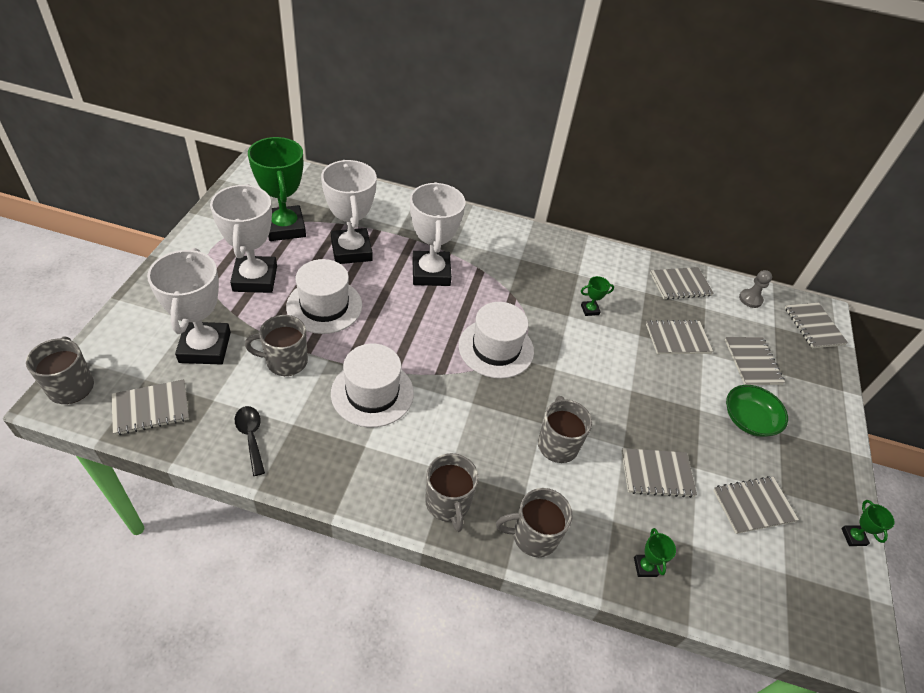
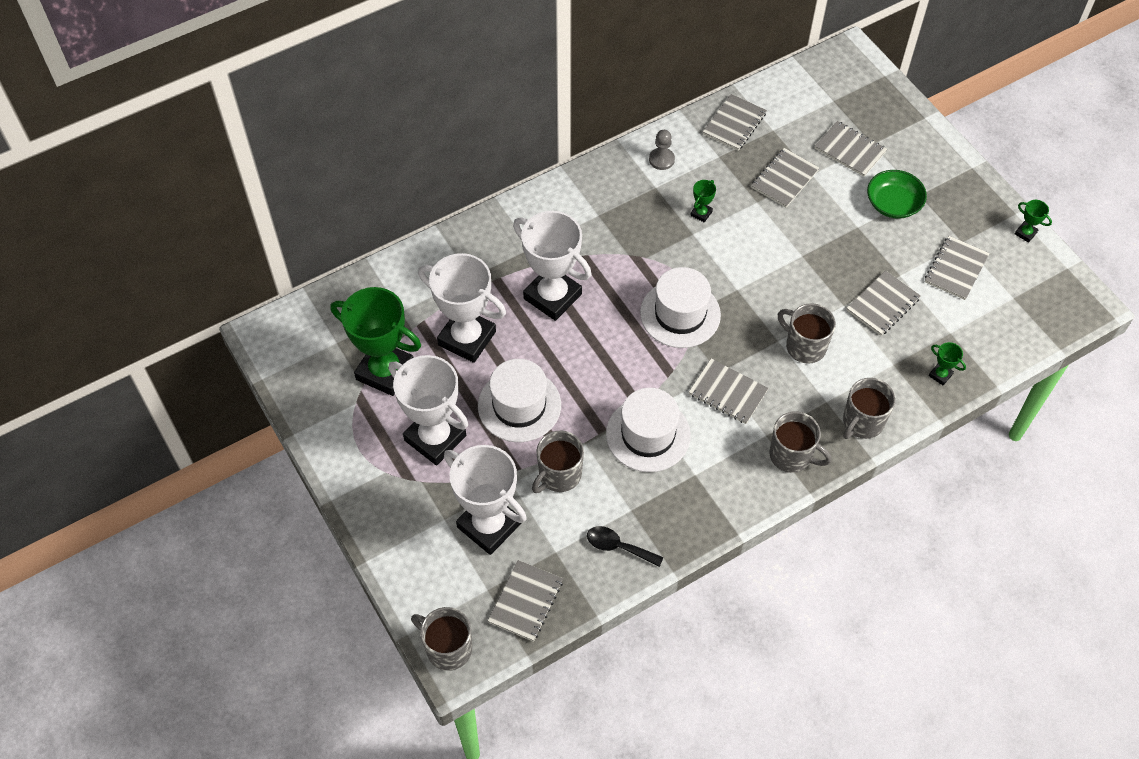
camera: 40 degrees left, 10 degrees up
(750, 299) = (793, 89): grey pawn -> grey pawn (661, 159)
(813, 326) = (857, 74): grey notebook -> grey notebook (727, 393)

